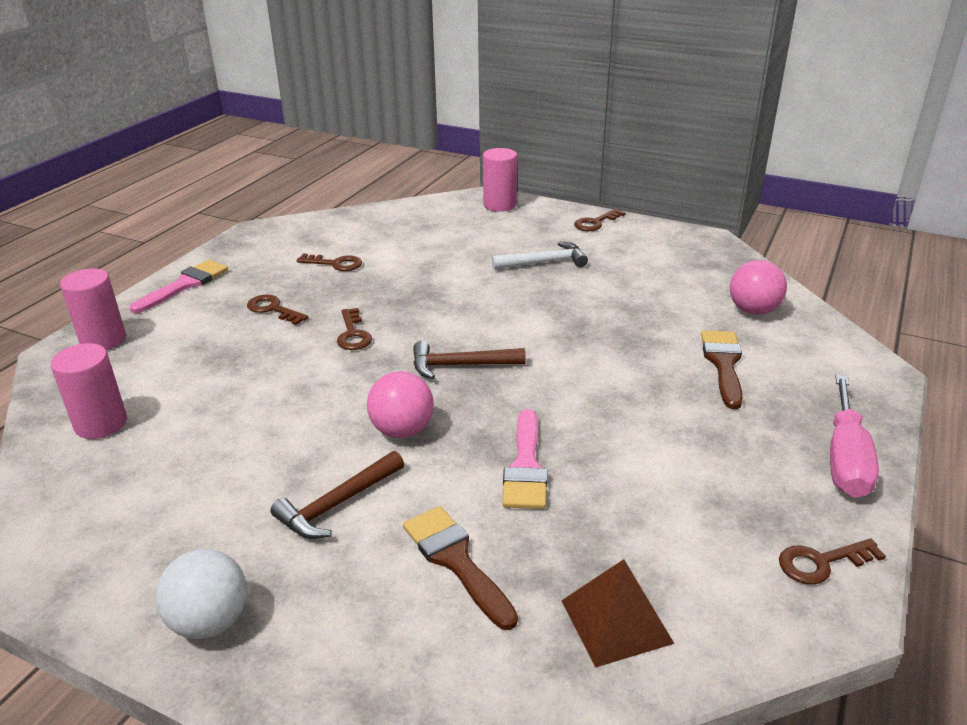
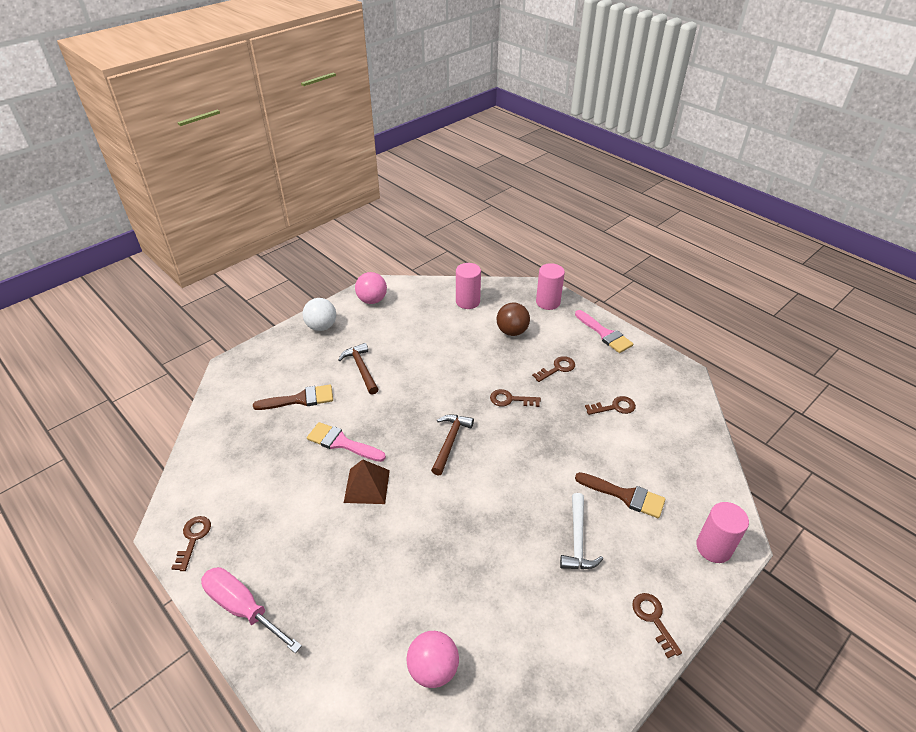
camera: 110 degrees right, 10 degrees up
(190, 360) = (512, 331): none -> brown ball
(335, 264) = (614, 407): brown key -> brown key turned 135 degrees counterclockwise
(402, 430) = (401, 401): pink ball -> pink ball (372, 300)
(616, 621) = (229, 441): brown pyramid -> brown pyramid (367, 486)
(723, 364) = (374, 596): brown brush -> brown brush (625, 496)

